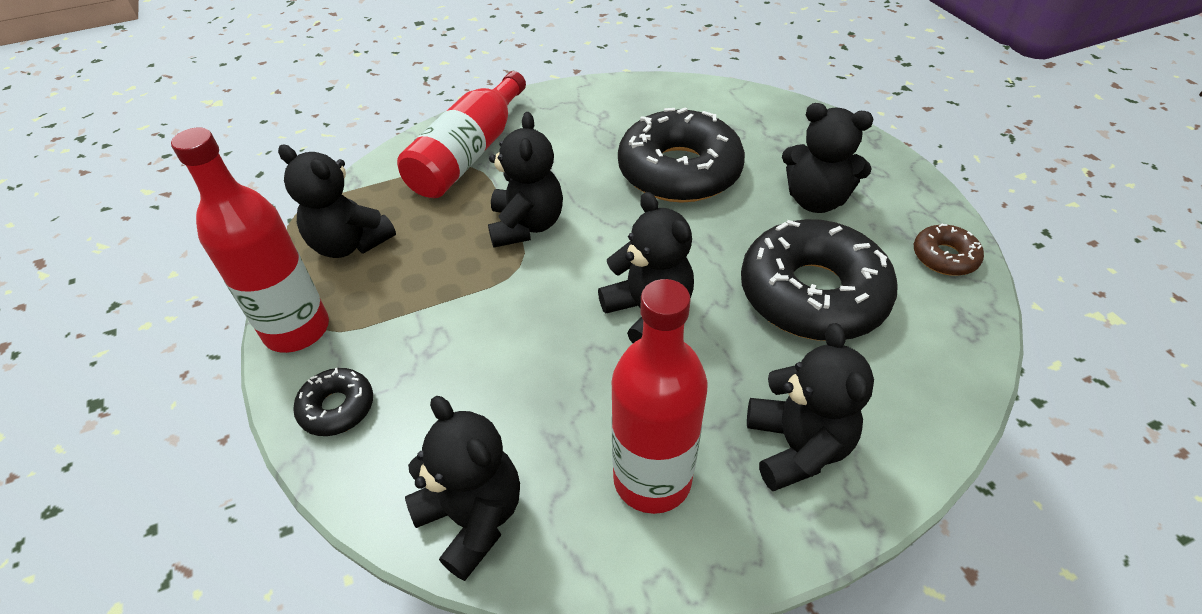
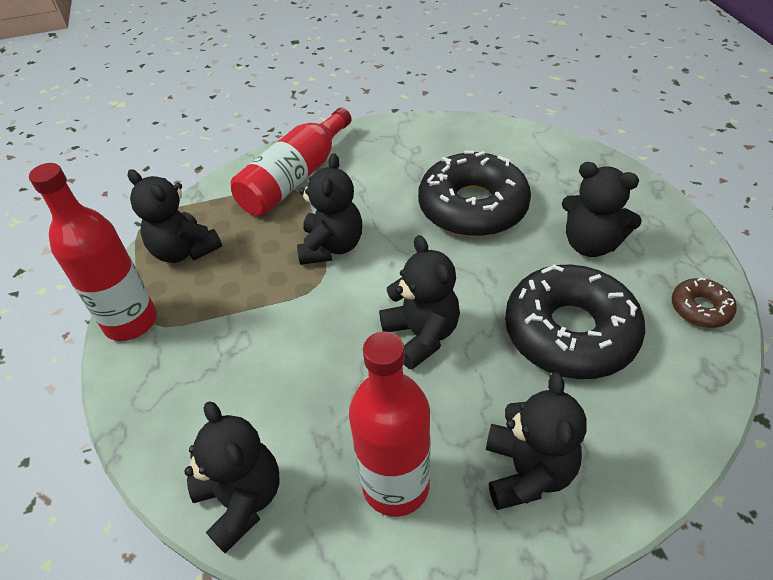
camera: 10 degrees right, 0 degrees up
(337, 408) = (151, 392): black donut -> none

